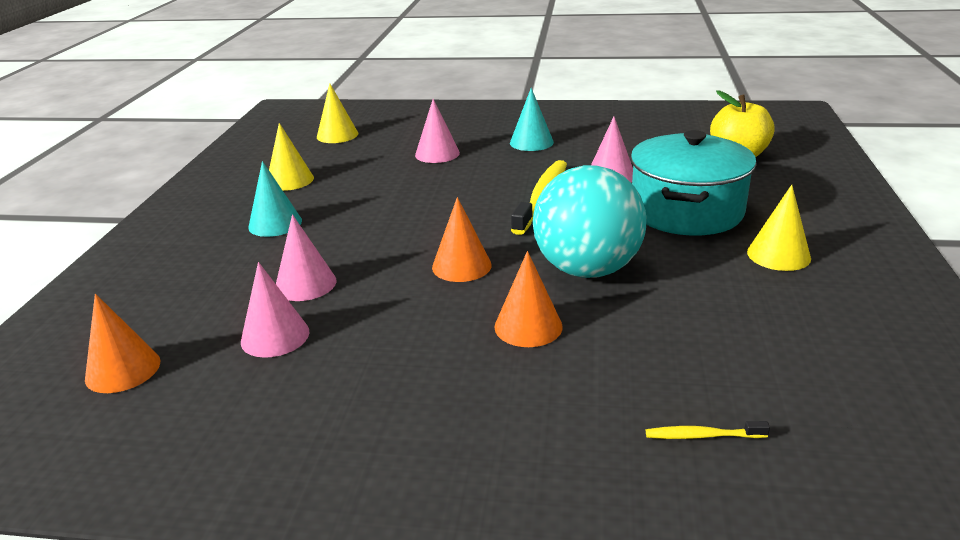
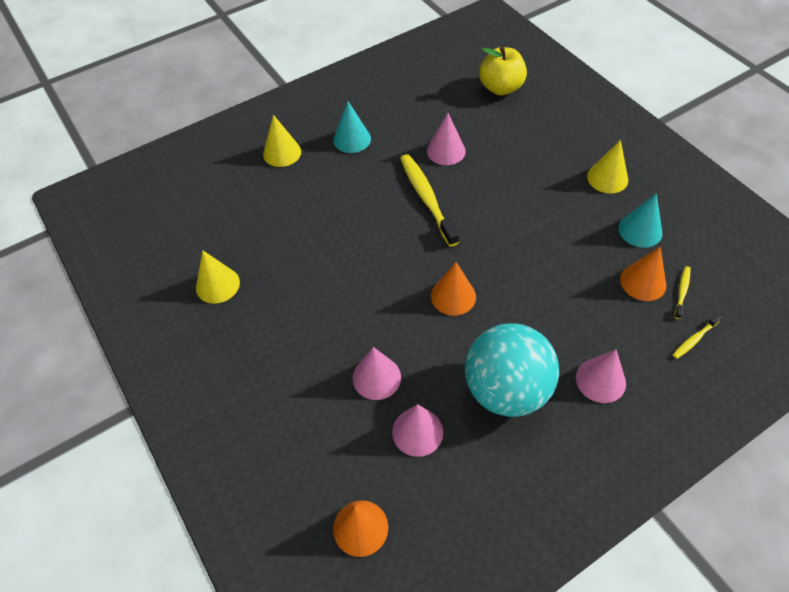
camera: 40 degrees left, 25 degrees up
(275, 224) = (274, 337): turquoise cone -> turquoise cone (640, 230)
(337, 135) = (182, 208): yellow cone -> yellow cone (282, 153)
(437, 154) = (297, 189): pink cone -> pink cone (600, 380)
(528, 326) = (546, 321): orange cone -> orange cone (643, 282)
(587, 269) = (526, 253): turquoise ball -> turquoise ball (506, 390)
(686, 211) = (525, 164): turquoise pot -> none
(748, 385) = (682, 291): none -> yellow toothbrush

